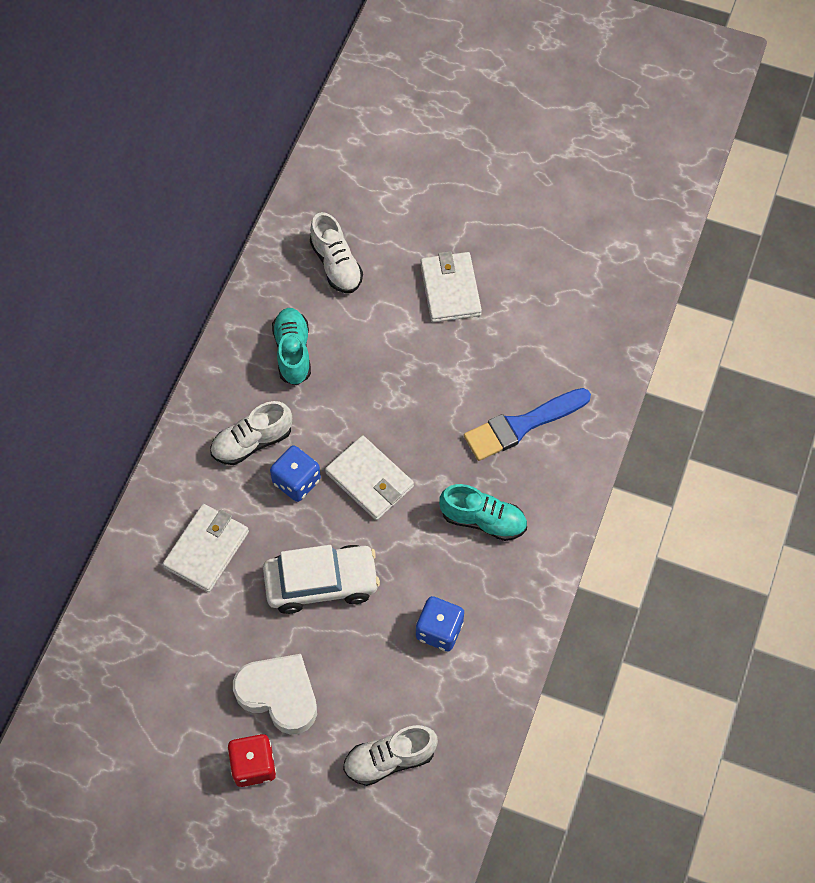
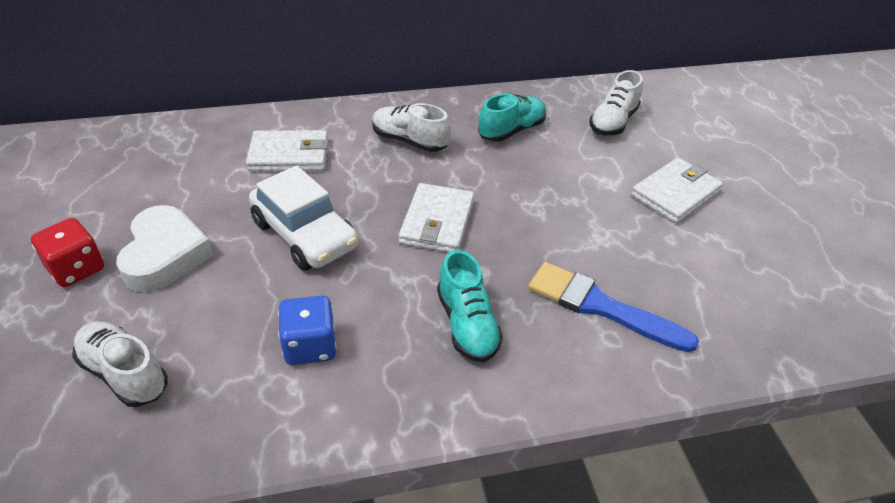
camera: 55 degrees right, 20 degrees down
(296, 481) = (395, 179): blue dice -> none

